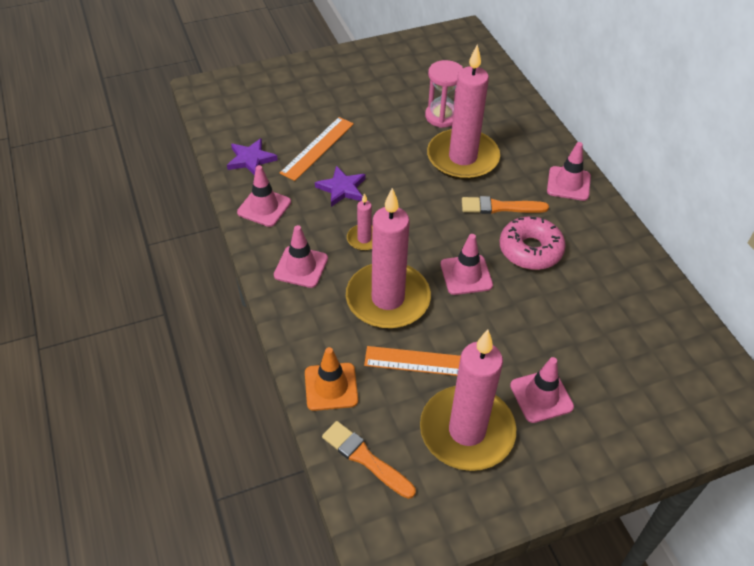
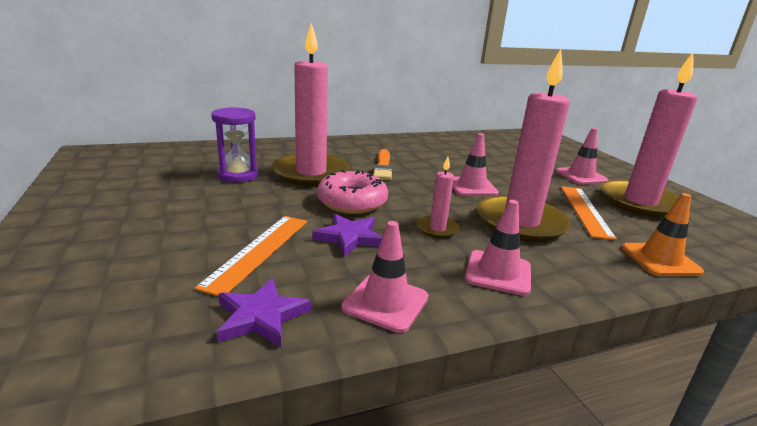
camera: 90 degrees left, 25 degrees down
(317, 148) = (258, 251): orange ruler -> orange ruler turned 75 degrees clockwise
(365, 458) = (720, 246): orange brush -> none
(442, 116) = (238, 175): pink hourglass -> purple hourglass
(530, 250) = (434, 163): pink donut -> pink donut (352, 202)
(568, 184) = (355, 144): pink traffic cone -> none

